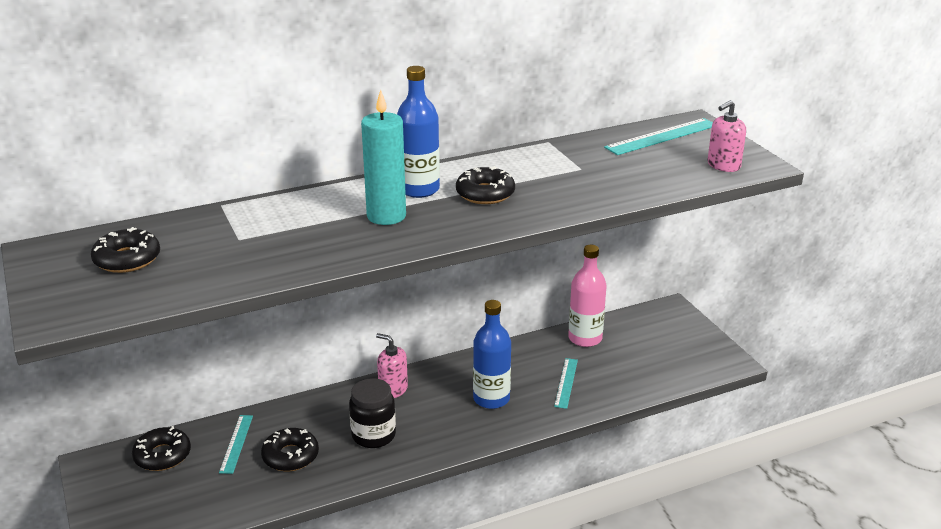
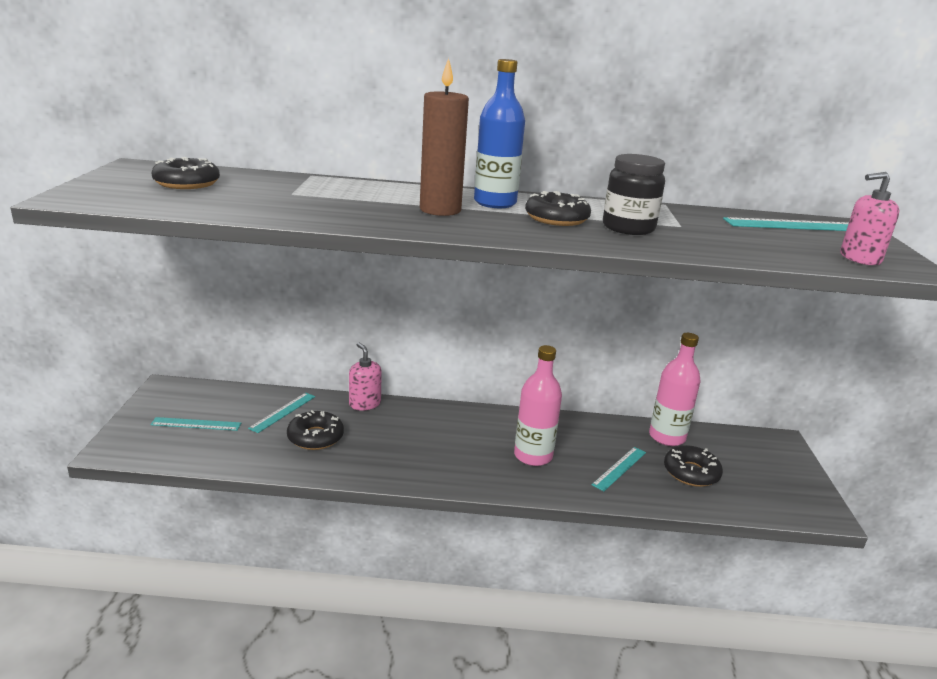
camera: 25 degrees right, 5 degrees down
(162, 455) = (220, 400): black donut -> black donut (691, 473)
(163, 488) = (196, 424): none -> turquoise ruler
(373, 435) = (399, 447): black jar -> black jar (628, 228)
(386, 216) = (440, 210): turquoise candle -> brown candle
(393, 389) = (448, 417): pink soap dispenser -> pink soap dispenser (364, 404)
(491, 399) = (533, 456): blue bottle -> pink bottle

